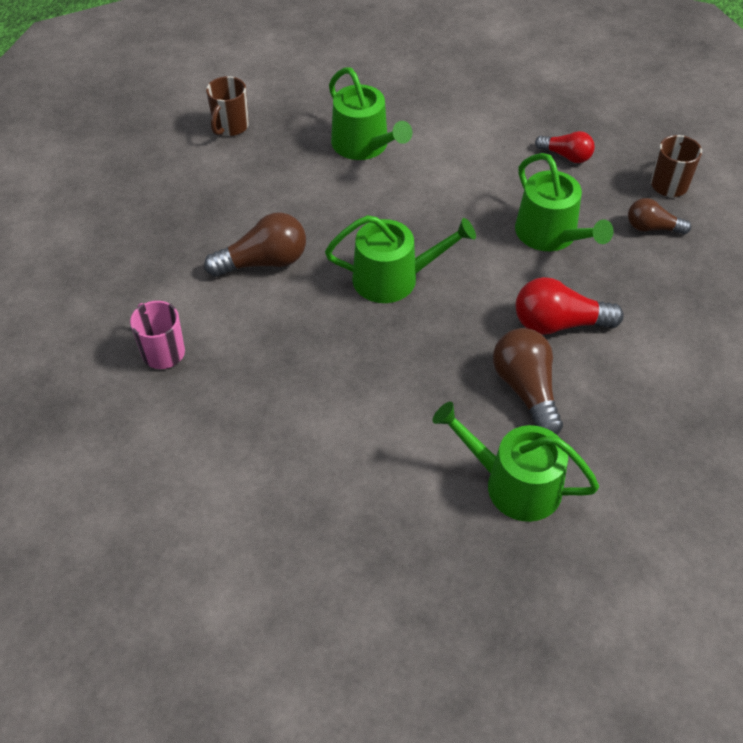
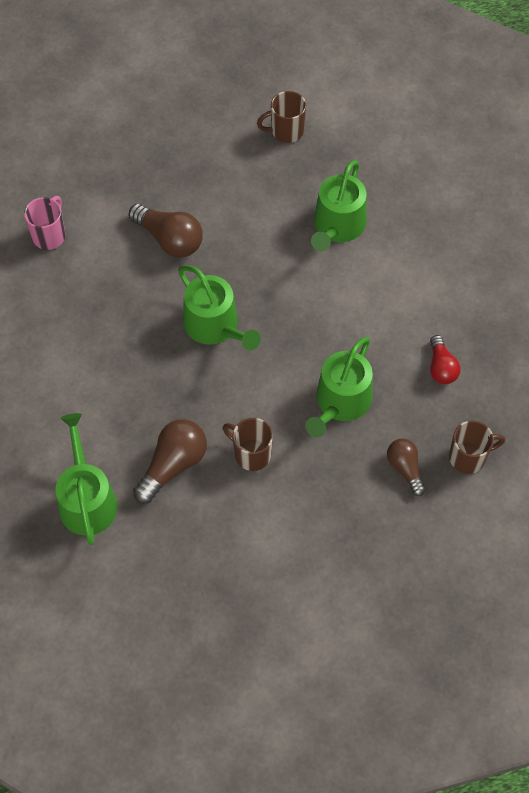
camera: 55 degrees right, 10 degrees up
(558, 324) = (251, 454): red light bulb -> brown mug

